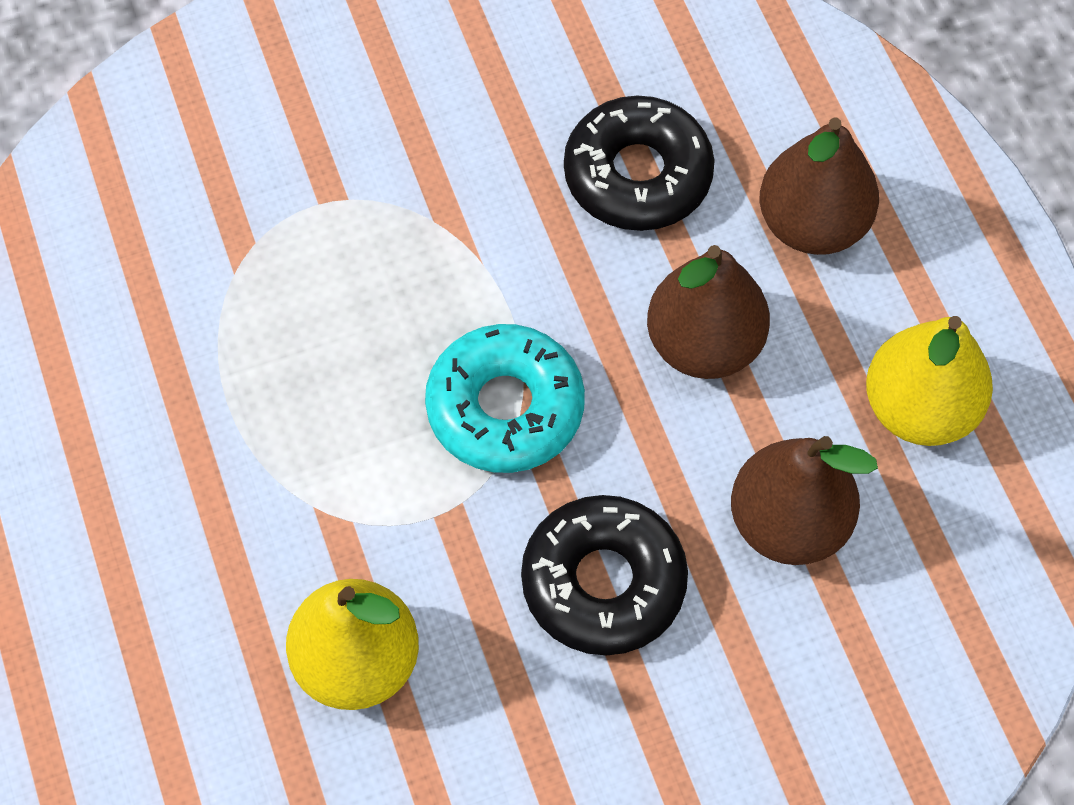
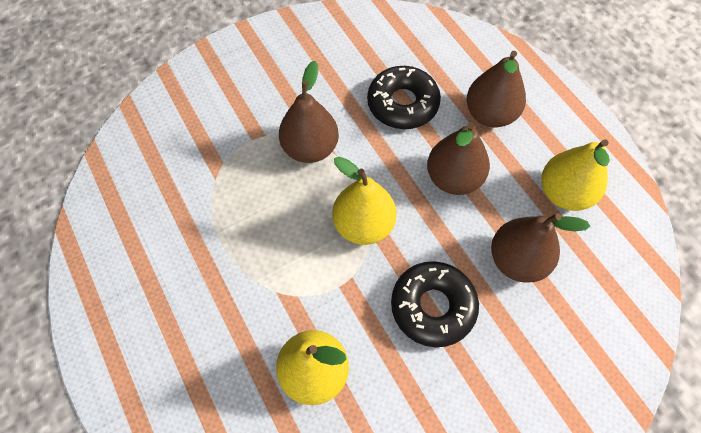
camera: 10 degrees left, 0 degrees up
(431, 239) = (310, 148): none -> brown pear
(505, 408) = (363, 225): turquoise donut -> yellow pear

